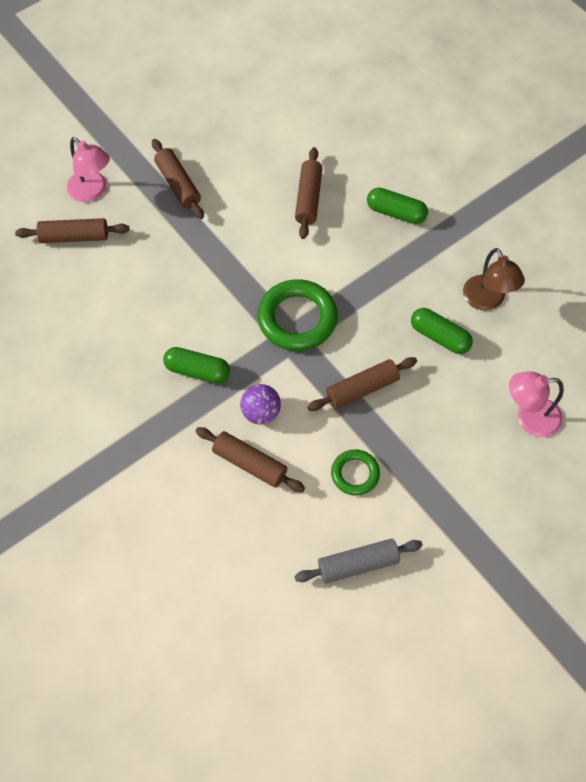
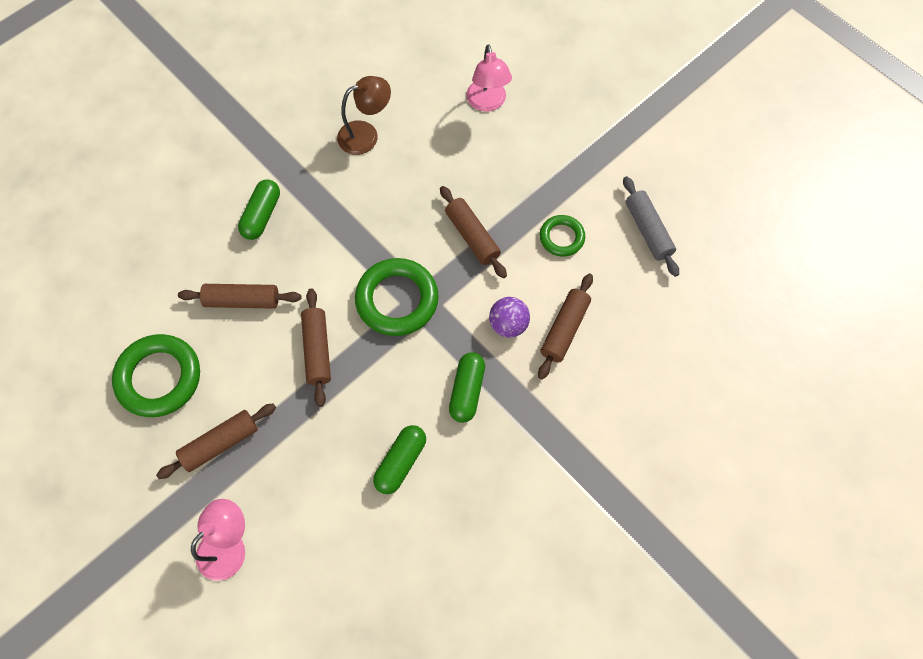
camera: 95 degrees left, 5 degrees up
(74, 237) = (297, 556): brown rolling pin -> brown rolling pin (317, 350)
(242, 142) = (159, 378): none -> green ring
(439, 337) = (409, 173): green capsule -> green capsule (401, 462)

